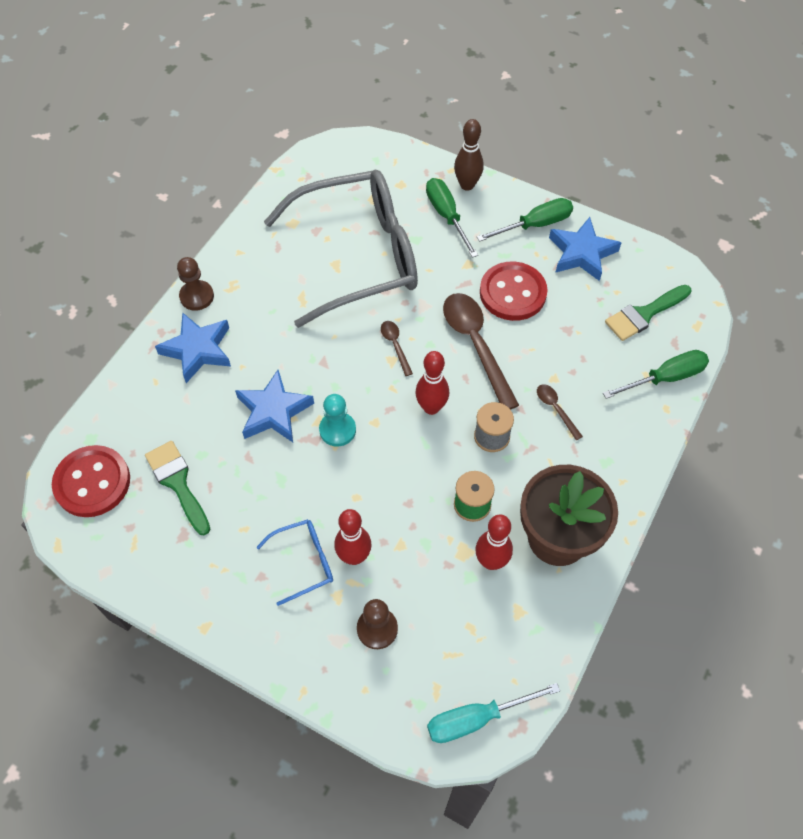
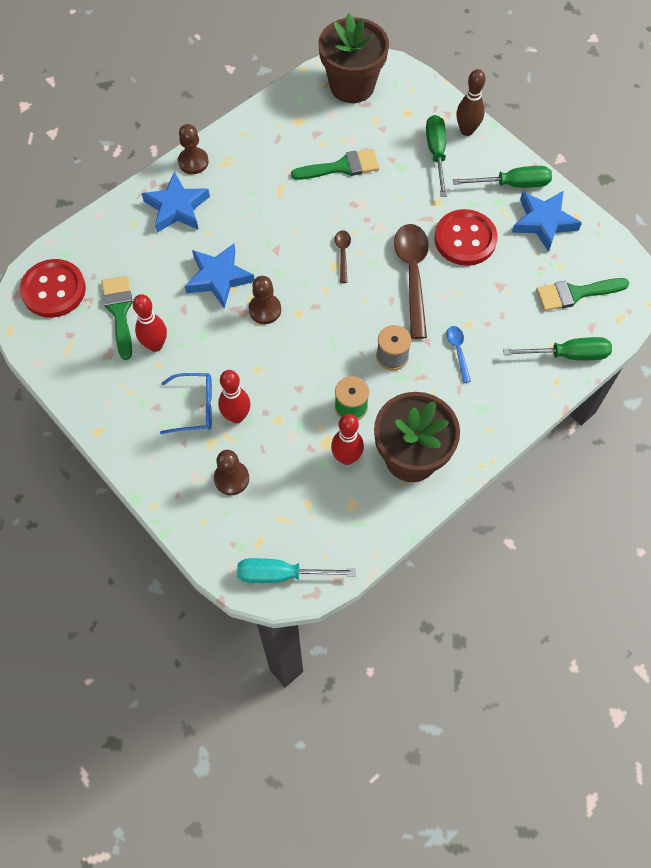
camera: 20 degrees right, 5 degrees up
(333, 173) = (352, 86): none -> brown flower pot
(337, 430) = (265, 310): turquoise pawn -> brown pawn
(357, 256) = (342, 167): grey glasses -> green brush
(431, 407) = (351, 316): red bowling pin -> red bowling pin (155, 345)
(556, 409) = (458, 351): brown spoon -> blue spoon

